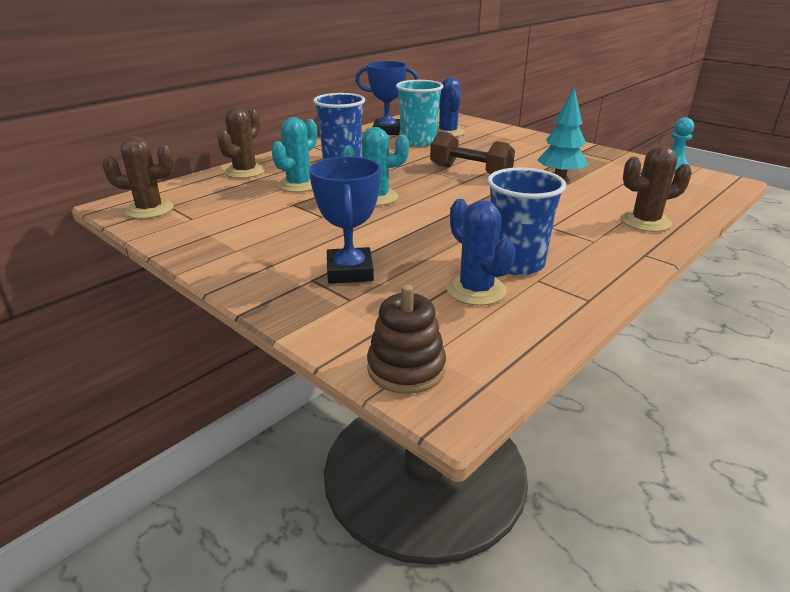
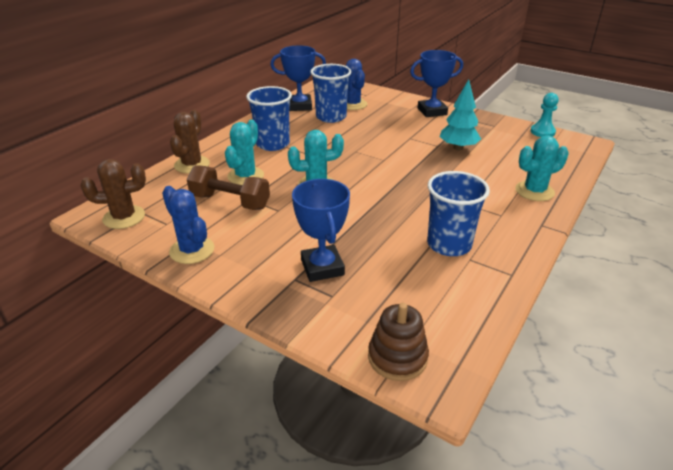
camera: 10 degrees left, 5 degrees up
(418, 141) = (331, 117): turquoise cup -> blue cup
(470, 172) = (385, 149): brown dumbbell -> brown dumbbell (230, 202)
(476, 290) = (426, 275): blue cactus -> blue cactus (192, 250)
(539, 143) = (432, 111): none -> blue trophy
(645, 222) = (534, 191): brown cactus -> turquoise cactus

